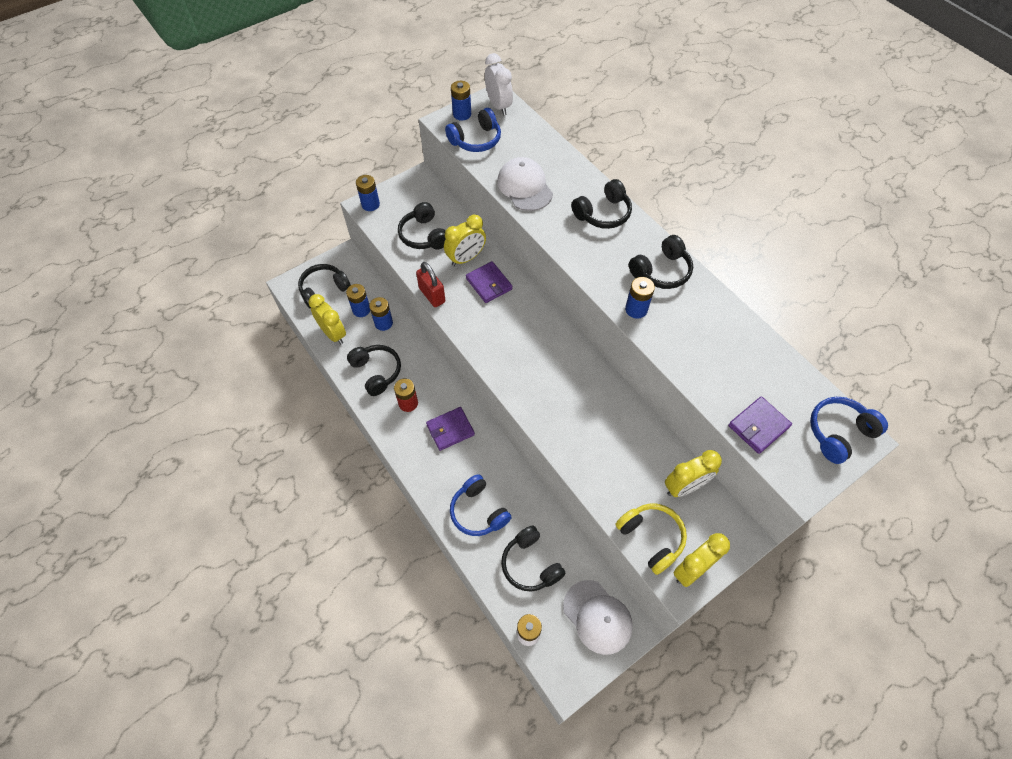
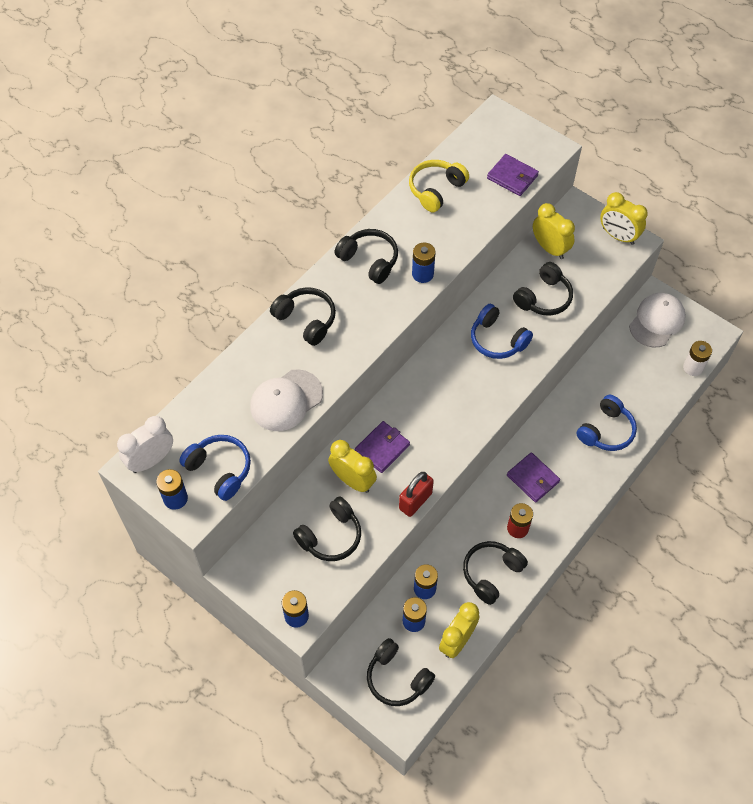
camera: 105 degrees left, 0 degrees up
(530, 564) = (636, 378): black headphones -> black headphones (544, 298)
(651, 538) = (604, 265): yellow headphones -> yellow headphones (436, 190)
(839, 433) = (497, 128): blue headphones -> blue headphones (497, 340)

